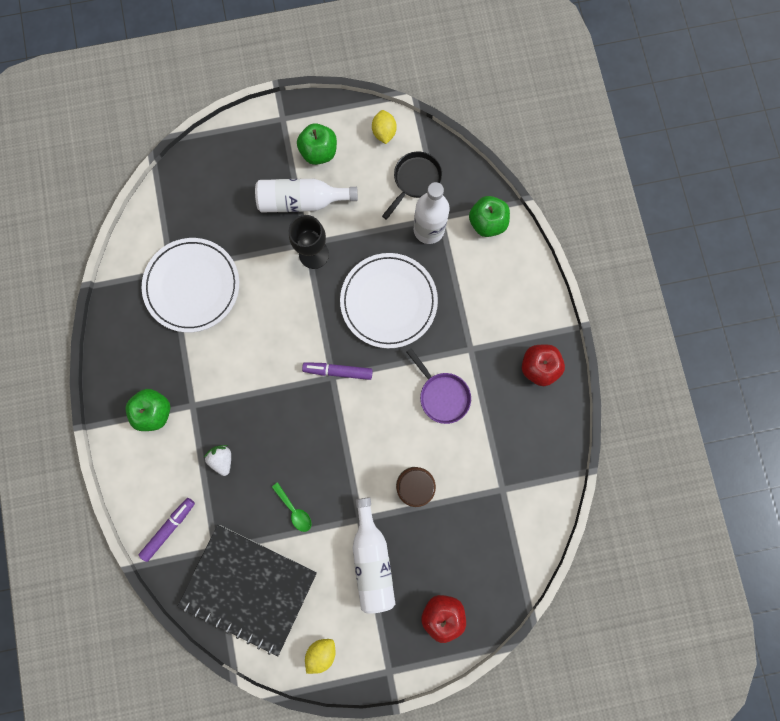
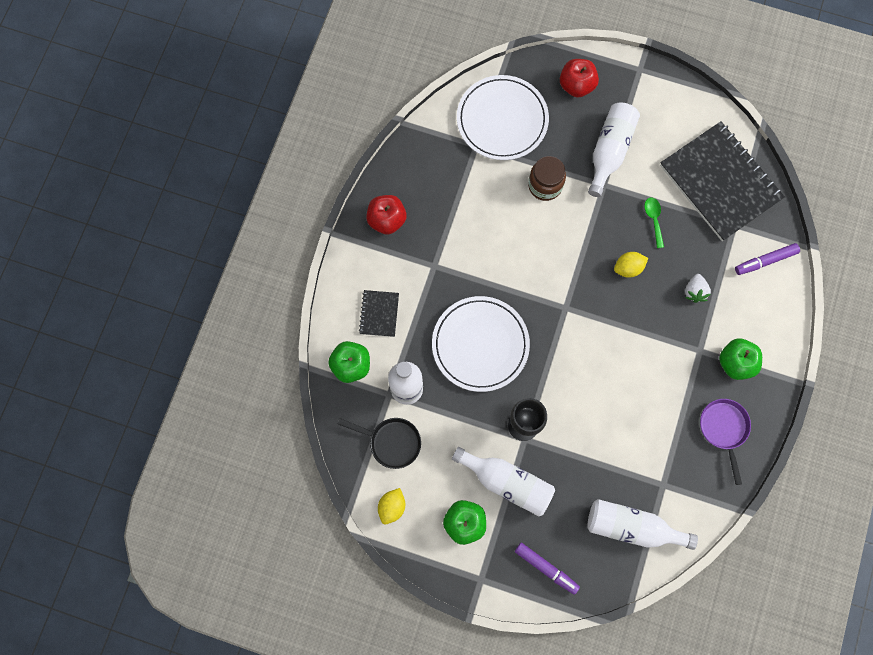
camera: 150 degrees left, 5 degrees down
(181, 222) = (632, 527): none -> white bottle
(192, 286) = (650, 458): white plate -> white plate (502, 120)
(321, 652) = (685, 109): yellow lemon -> yellow lemon (628, 268)
(338, 371) = (558, 309): purple marker -> purple marker (546, 568)
(415, 181) = (391, 442): black pan -> black pan turned 135 degrees counterclockwise
(442, 395) = (481, 242): purple pan -> purple pan (724, 429)
(491, 279) = (379, 314): none -> black notebook

